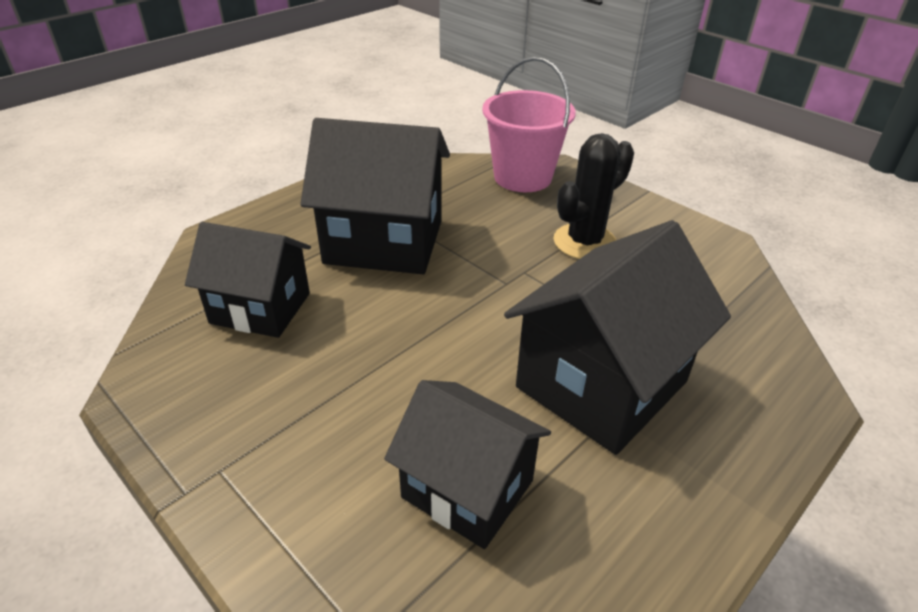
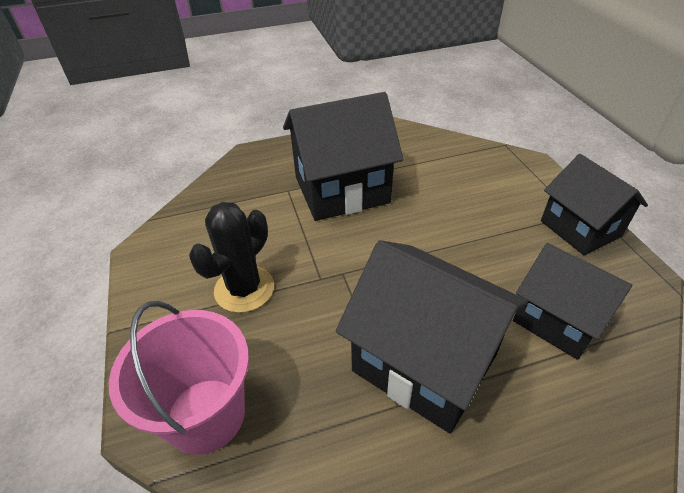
camera: 150 degrees left, 5 degrees up
(467, 489) = (444, 171): black house -> black house (580, 229)
(584, 242) = (244, 289): black cactus -> black cactus turned 45 degrees counterclockwise

